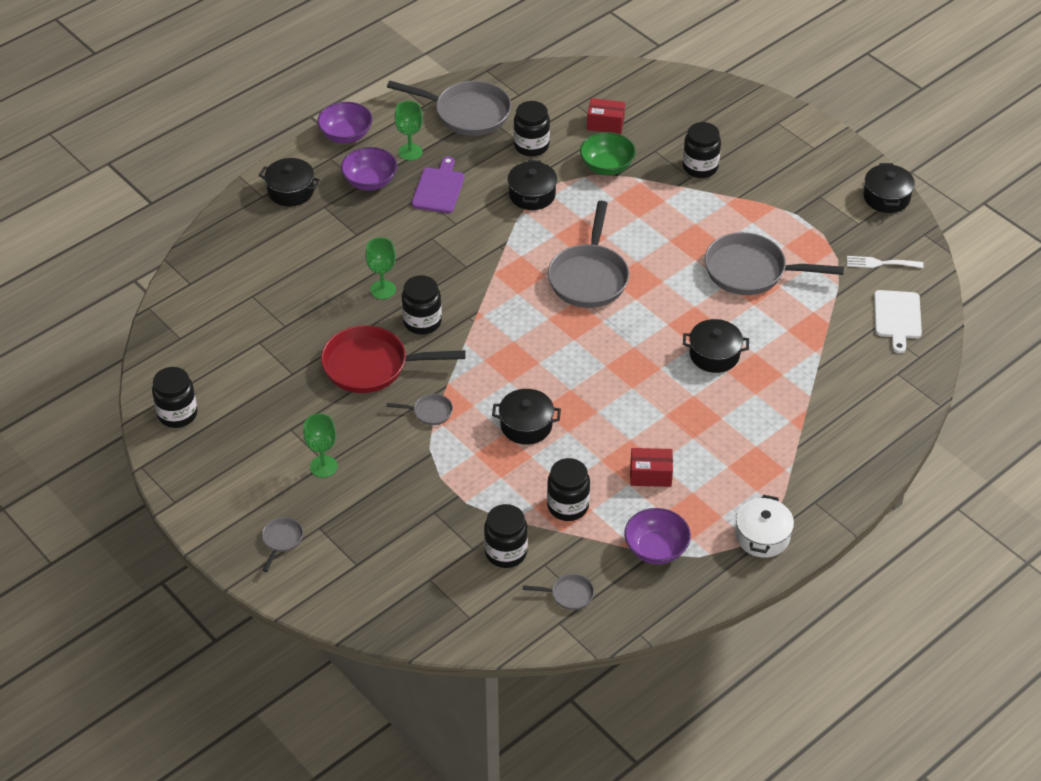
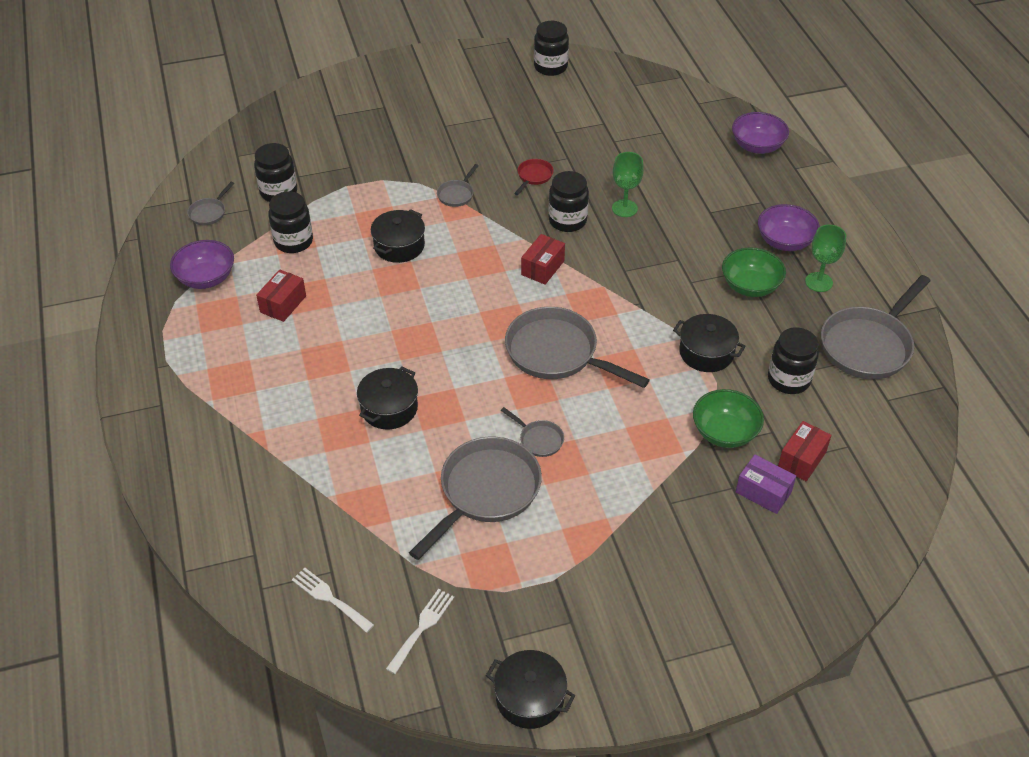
camera: 115 degrees right, 0 degrees up
(282, 540) = (387, 87): grey pan -> grey pan (539, 439)
(291, 191) = (794, 187): black pot -> none
(323, 466) = (442, 123): green goblet -> none
(346, 135) = (866, 244): purple bowl -> purple bowl (757, 146)
(371, 366) = (534, 176): red pan -> red pan, size x0.45
(439, 188) = (750, 286): purple cutting board -> green bowl
(494, 318) = (542, 268): none -> red box
(648, 135) = (763, 492): none -> purple box
(700, 167) = (682, 519): black jar -> none
(762, 536) = (157, 351): white pot -> none
(897, 317) = (330, 598): white cutting board -> white fork

